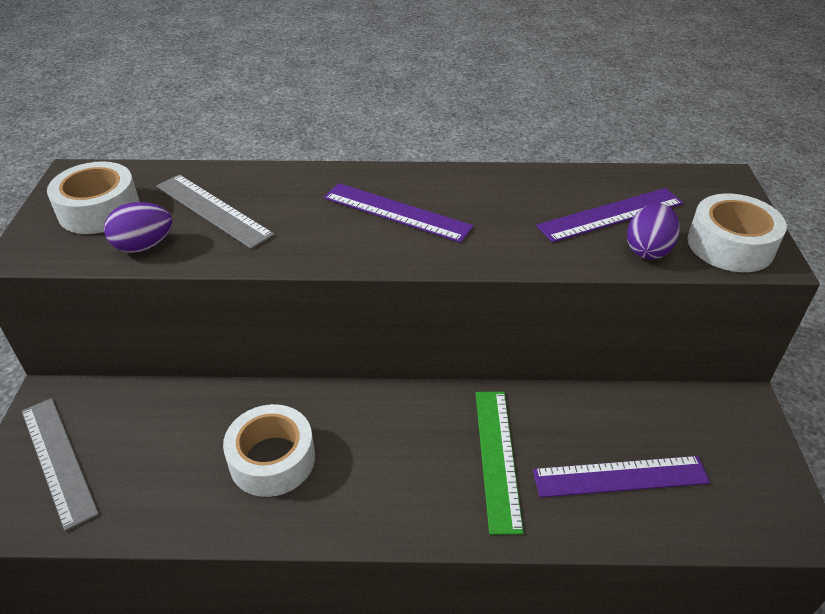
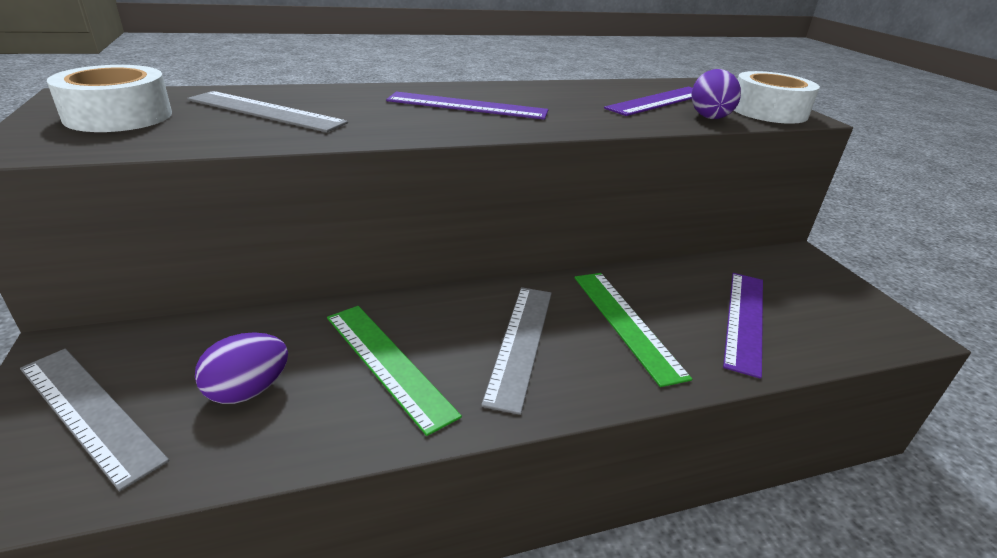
camera: 20 degrees left, 10 degrees down
(144, 246) = (191, 136): purple egg -> purple egg (248, 390)
(272, 459) = (387, 363): white tape -> green ruler
(389, 460) = (520, 343): none -> grey ruler
(620, 476) = (744, 320): purple ruler -> purple ruler turned 45 degrees counterclockwise

